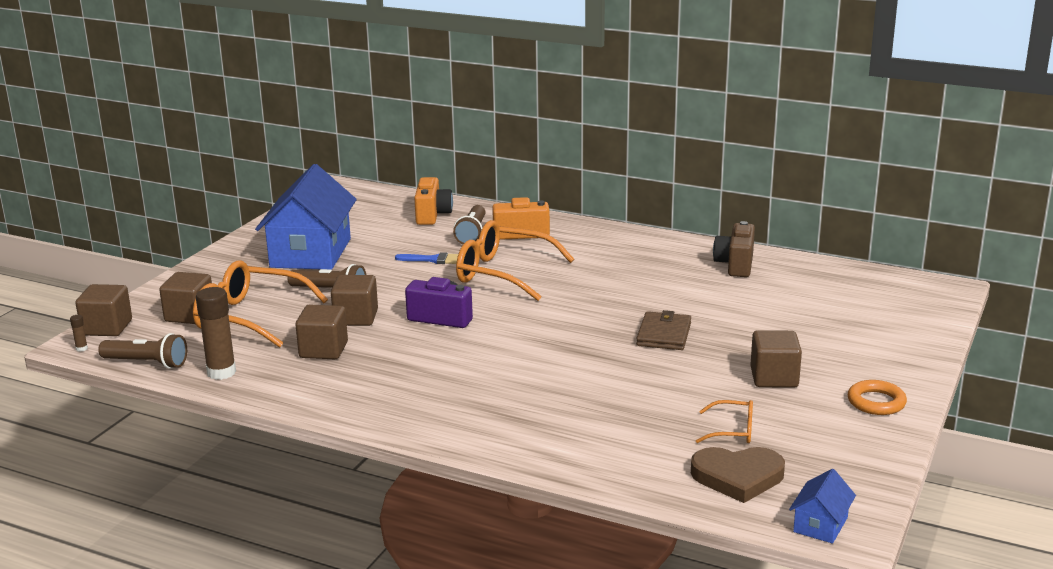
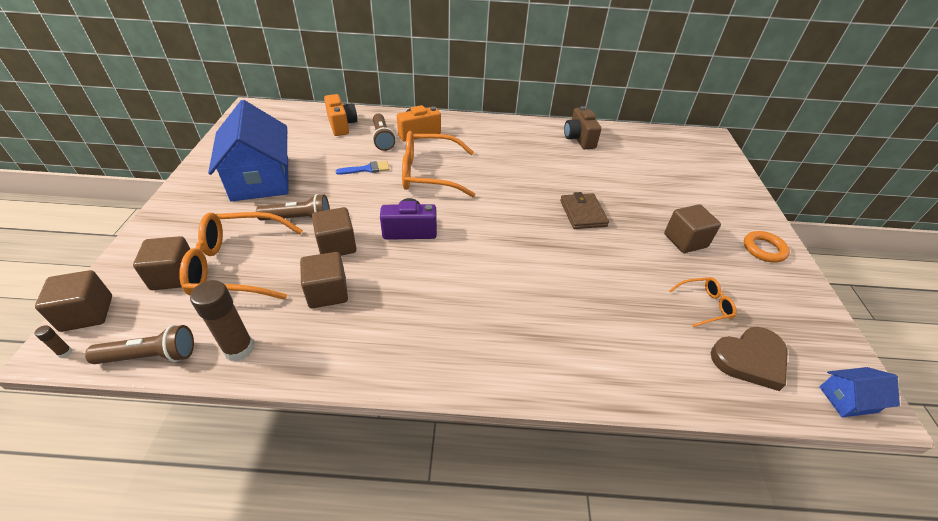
camera: 25 degrees left, 20 degrees up
(820, 525) = (847, 399): blue house -> blue house turned 75 degrees clockwise

